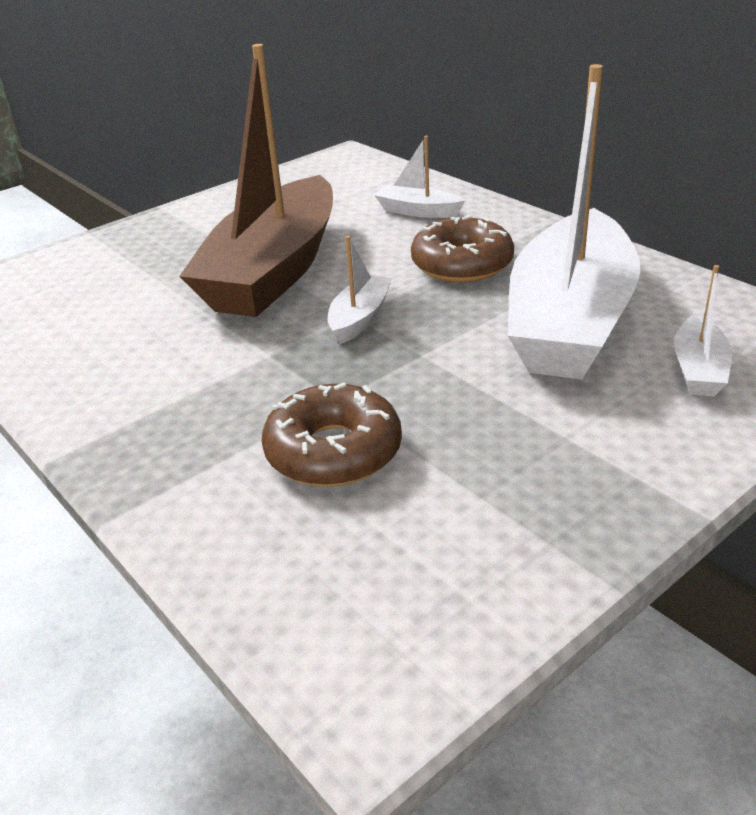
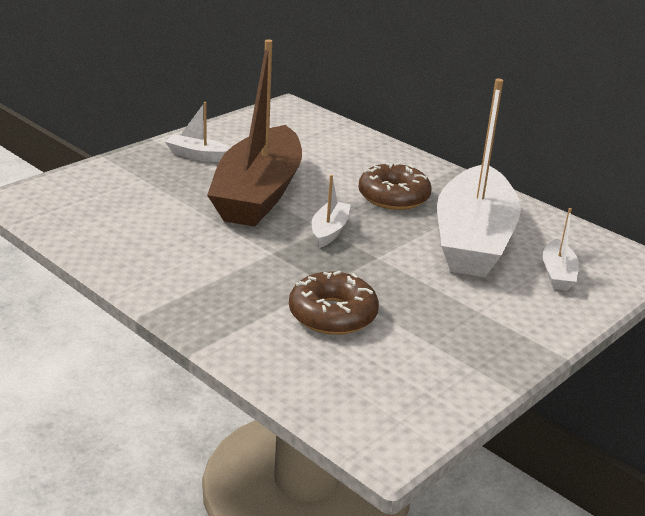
camera: 10 degrees left, 5 degrees down
(418, 211) = (354, 155): white boat -> white boat (198, 155)

